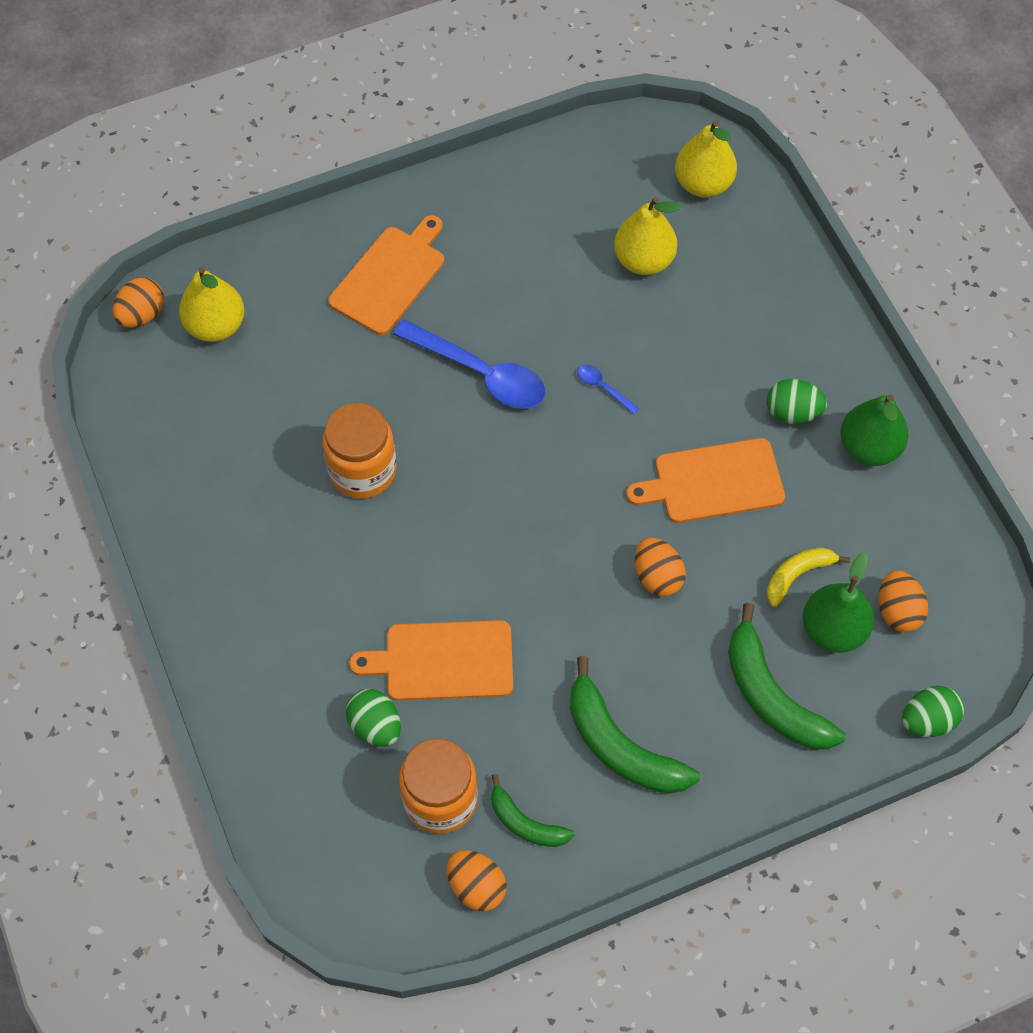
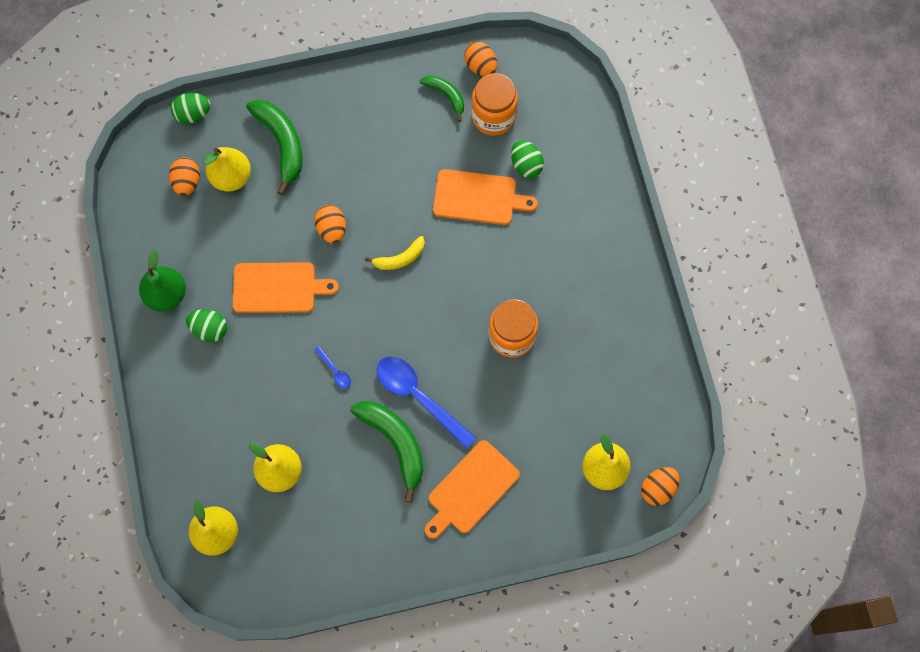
camera: 170 degrees left, 10 degrees up
(620, 746) = (380, 129): green banana -> green banana (395, 443)
(797, 575) = (242, 215): yellow banana -> yellow banana (400, 258)
(833, 630) = (231, 177): green pear -> yellow pear

